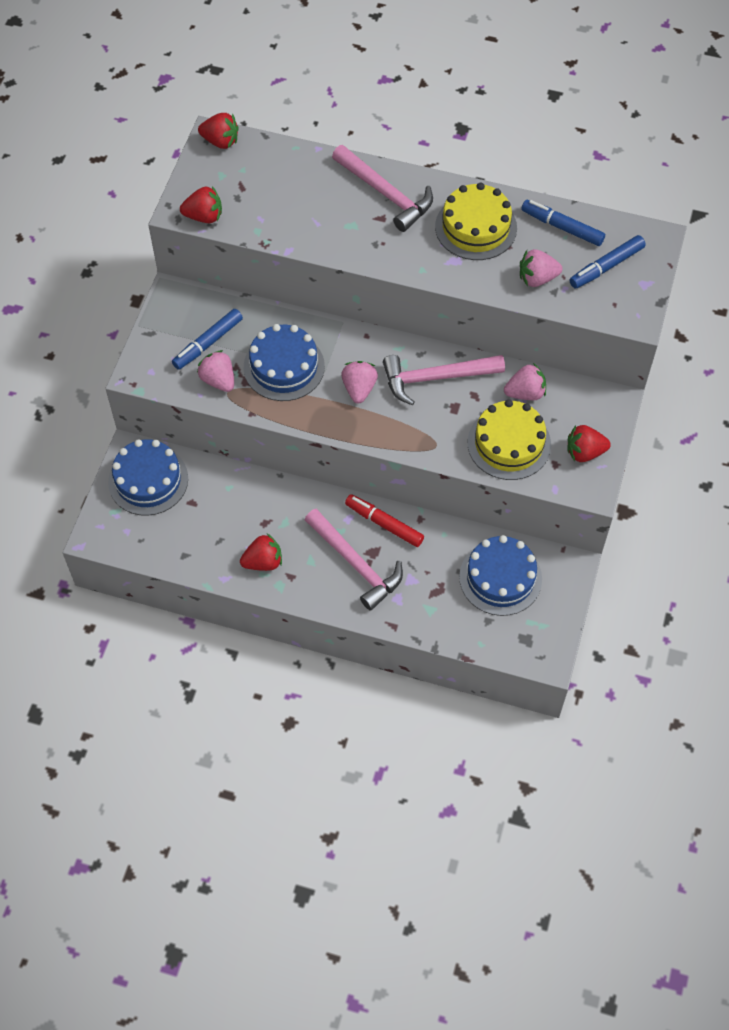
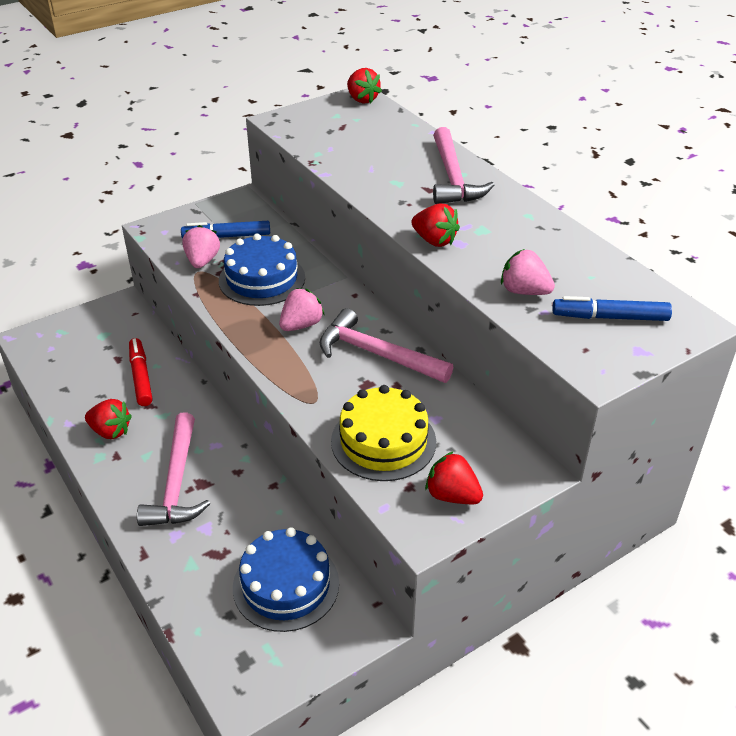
camera: 40 degrees right, 20 degrees down
(148, 480) = (109, 326): blue cake -> none
(204, 216) = (290, 129): red strawberry -> red strawberry (434, 240)
(384, 523) = (238, 468): red marker -> red marker (141, 377)
(476, 227) = (507, 231): yellow cake -> none
(525, 393) = (448, 412): pink strawberry -> none
(562, 227) = (595, 269): blue marker -> none

